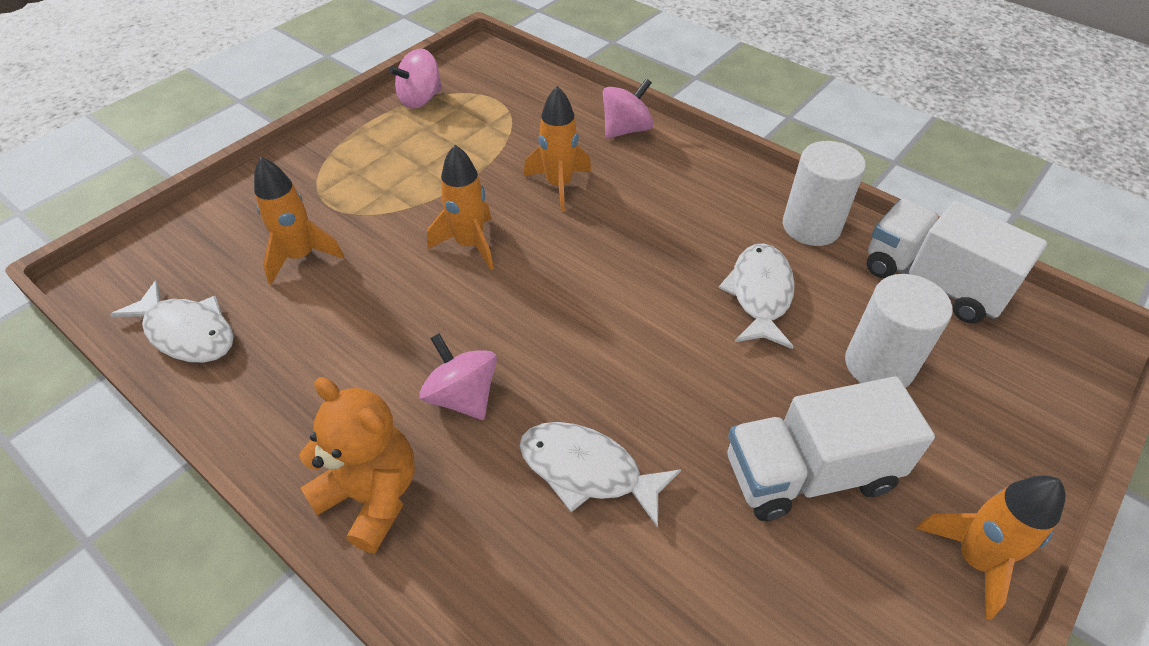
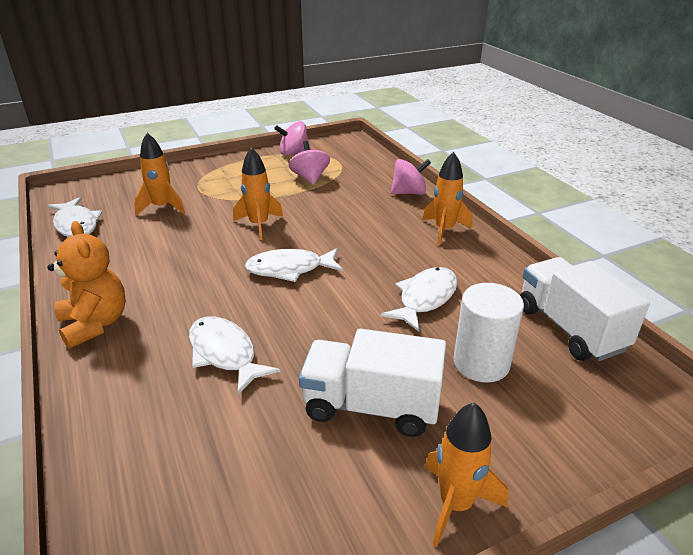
camera: 25 degrees right, 15 degrees down
(463, 396) = (187, 294): pink spinning top -> pink spinning top (310, 178)
(559, 185) = (339, 210): orange rocket -> orange rocket (444, 230)
(567, 306) = (290, 269): none -> white fish
(811, 226) = (497, 272): white cylinder -> none

